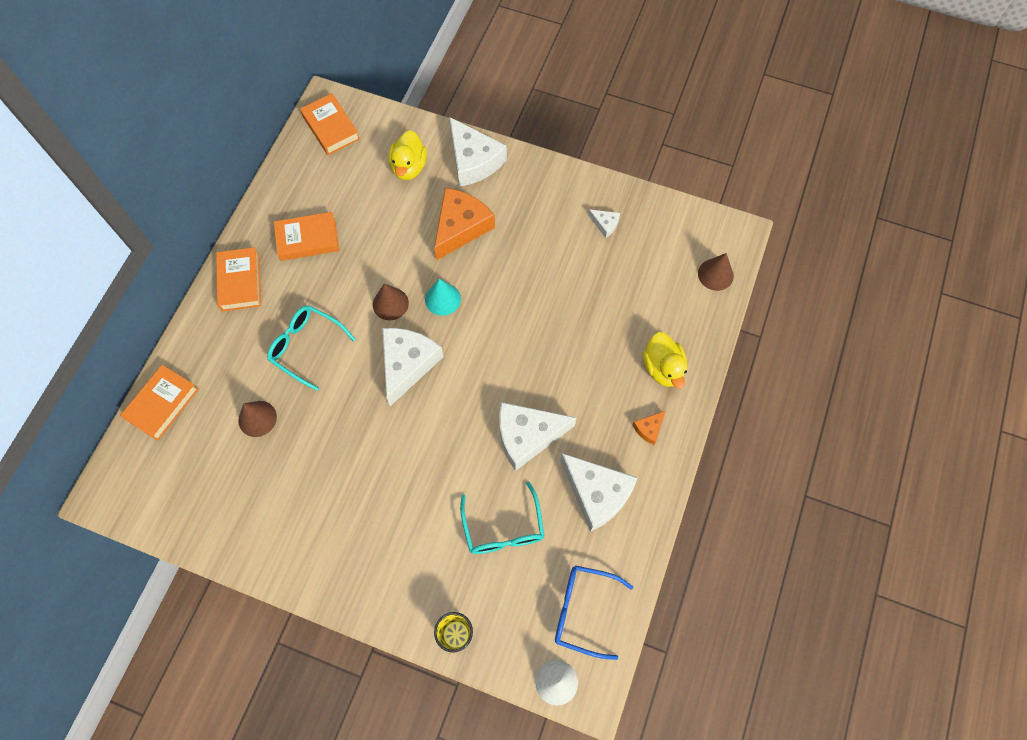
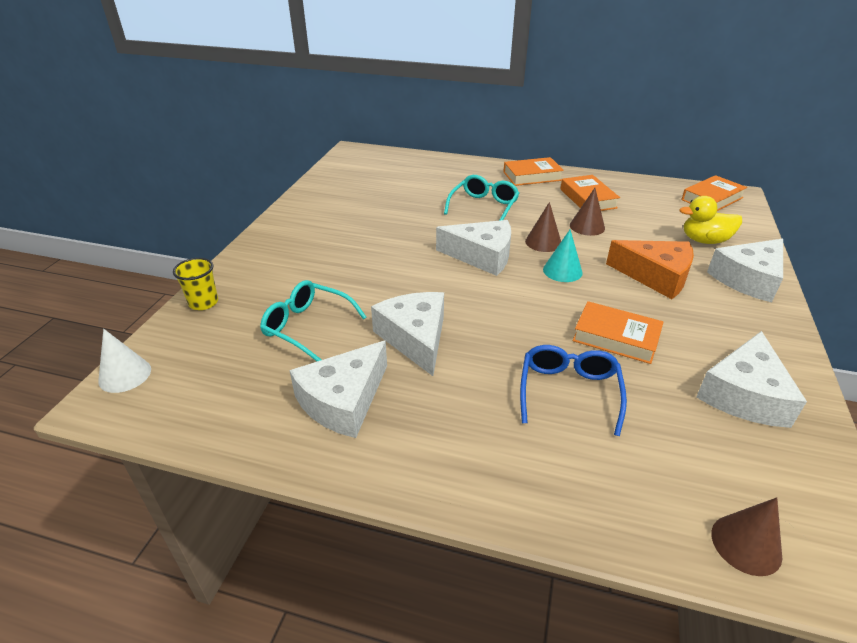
camera: 85 degrees right, 30 degrees down
(162, 404) = (421, 160): orange book -> orange book (616, 337)
(257, 418) = (414, 193): brown cone -> brown cone (587, 226)
(503, 528) = (307, 326): turquoise glasses -> turquoise glasses turned 45 degrees clockwise
(583, 610) = (198, 393): blue glasses -> blue glasses (569, 391)
(605, 224) = (744, 394): white cheese -> white cheese, size x2.20
(649, 429) = (438, 453): orange cheese -> none
(662, 368) = (539, 468): yellow duck -> none

